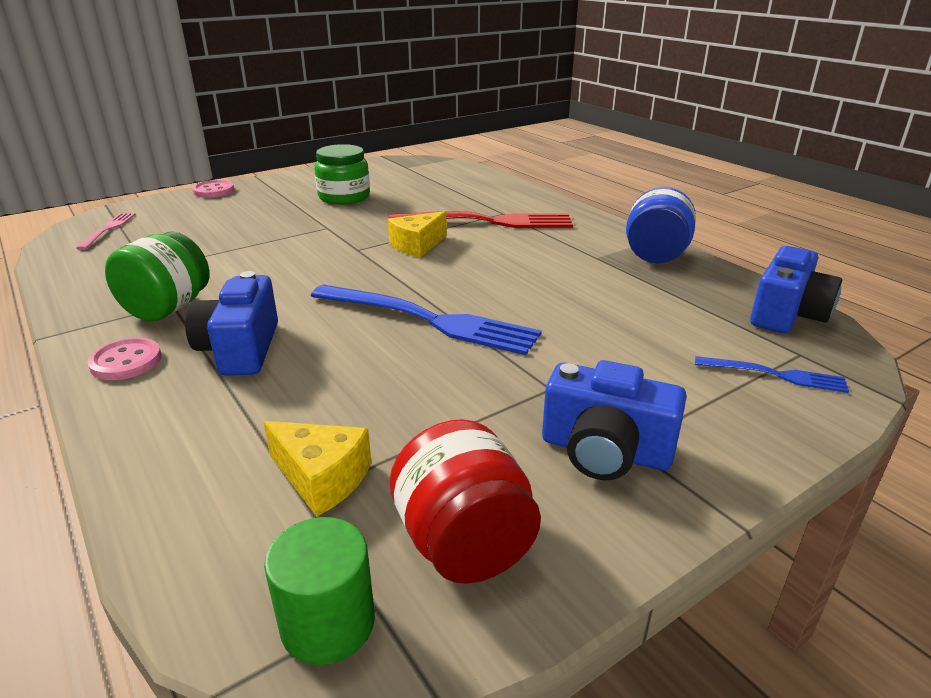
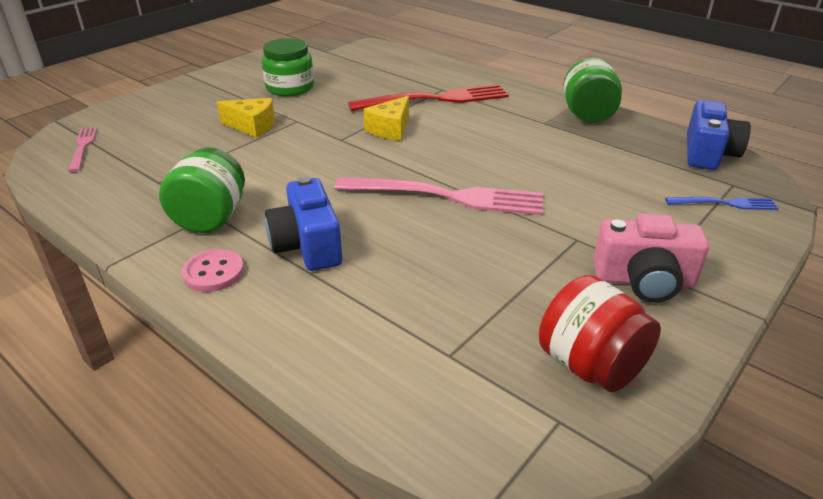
camera: 15 degrees left, 5 degrees up
(213, 191) = (157, 94): pink button -> none
(322, 478) = (455, 339): yellow cheese -> yellow cheese (252, 126)
(328, 623) = (535, 439): green cylinder -> none
(431, 320) = (449, 196): blue fork -> pink fork
(605, 451) = (644, 281): blue camera -> pink camera
(655, 256) = (588, 115): blue jar -> green jar

